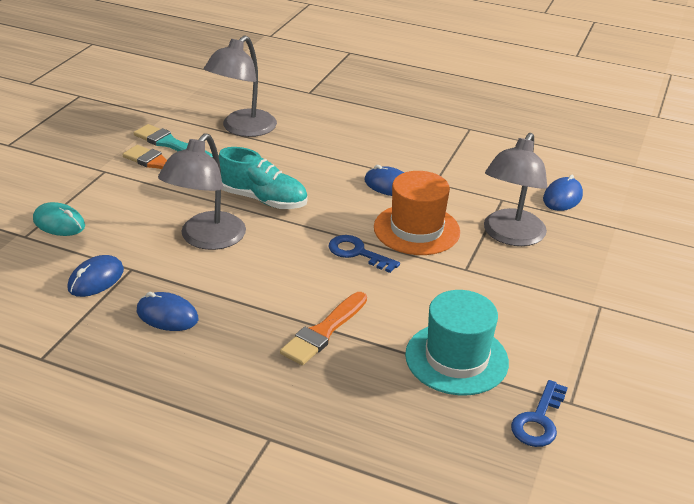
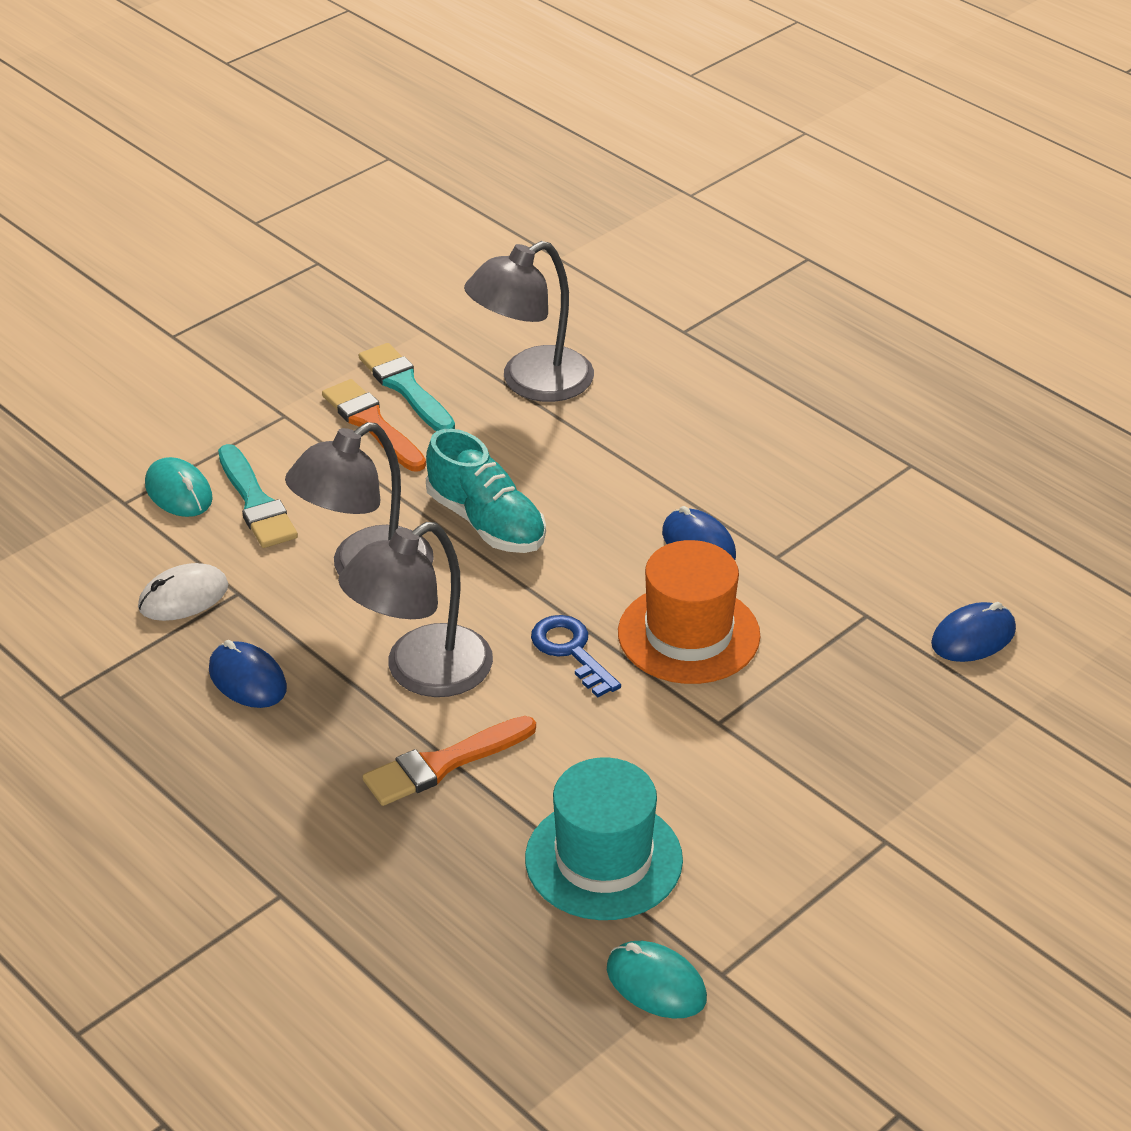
camera: 25 degrees right, 5 degrees up
(96, 279) = (183, 597): blue mouse -> white mouse
(114, 218) = (256, 502): none -> turquoise brush
(510, 236) = (831, 684): grey lamp -> grey lamp (421, 672)
(539, 420) = (656, 984): blue key -> turquoise mouse

